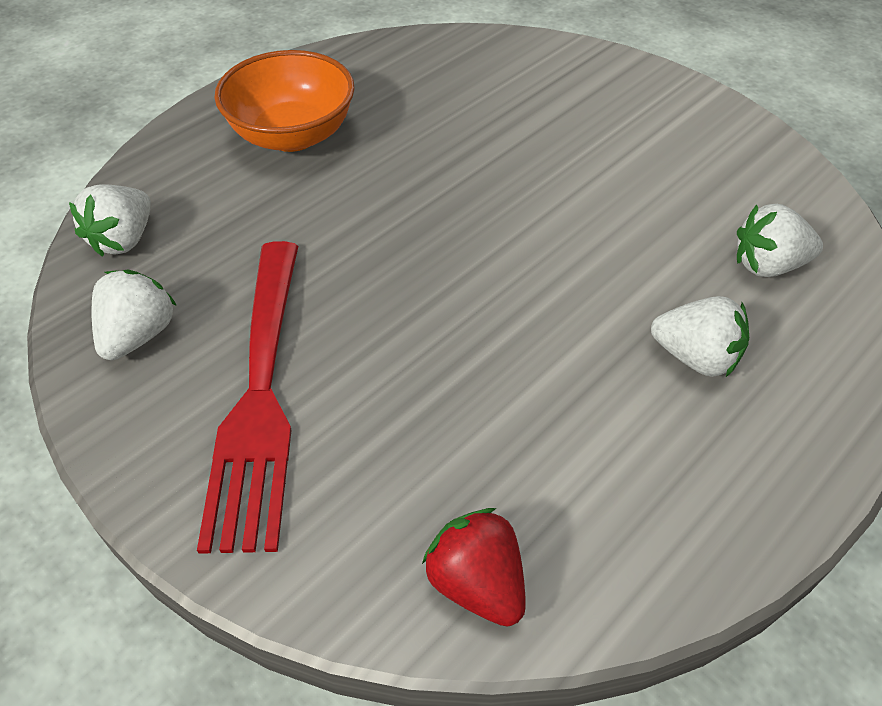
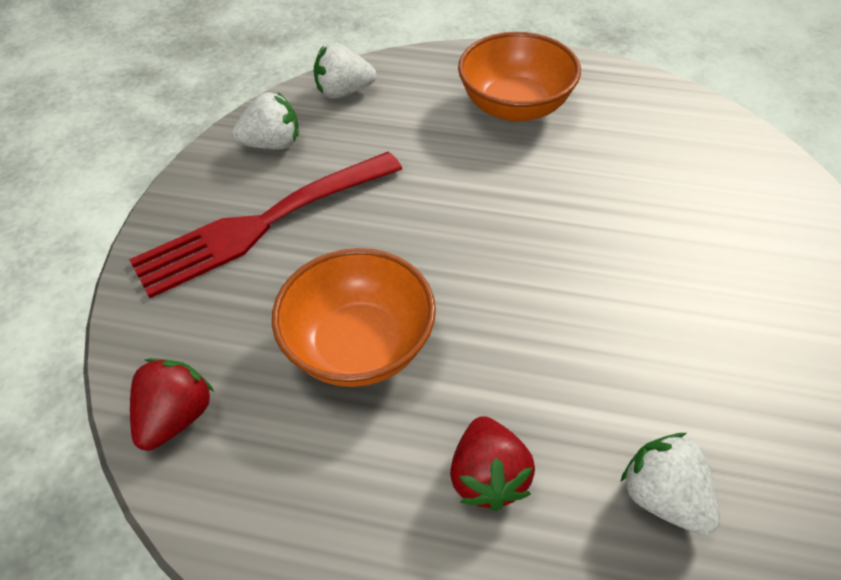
camera: 60 degrees right, 0 degrees up
(496, 383) = (359, 346): none -> orange bowl
(695, 357) = (488, 477): white strawberry -> red strawberry

